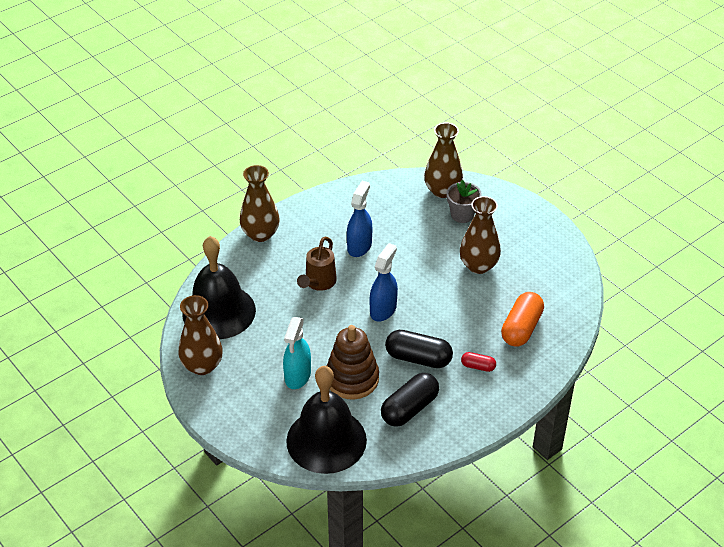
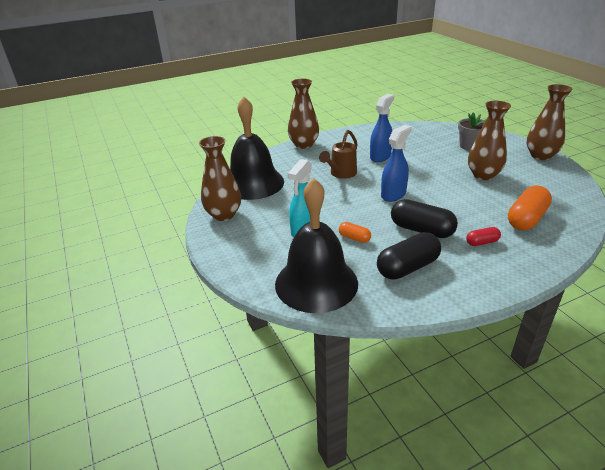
camera: 15 degrees right, 10 degrees down
(352, 379) = (354, 238): brown stacking toy -> orange capsule
(442, 190) = (453, 133): brown vase -> brown vase (540, 156)
(478, 366) = (482, 242): red capsule -> red capsule turned 45 degrees counterclockwise

